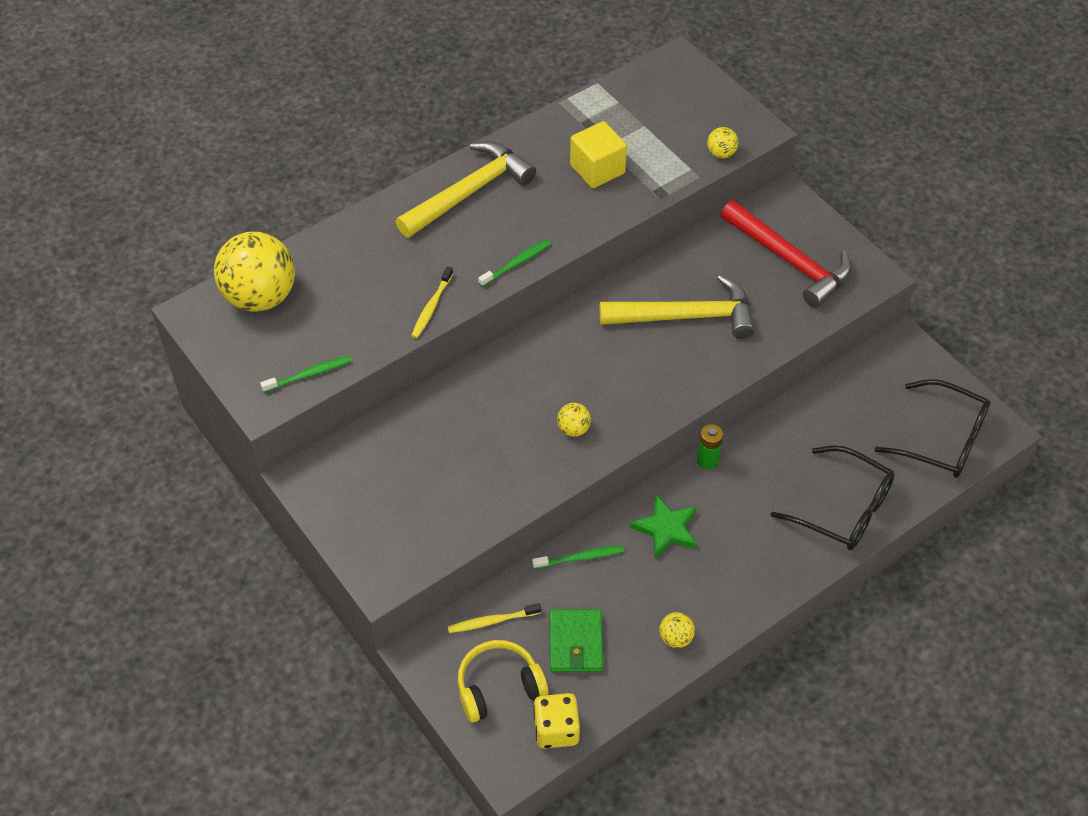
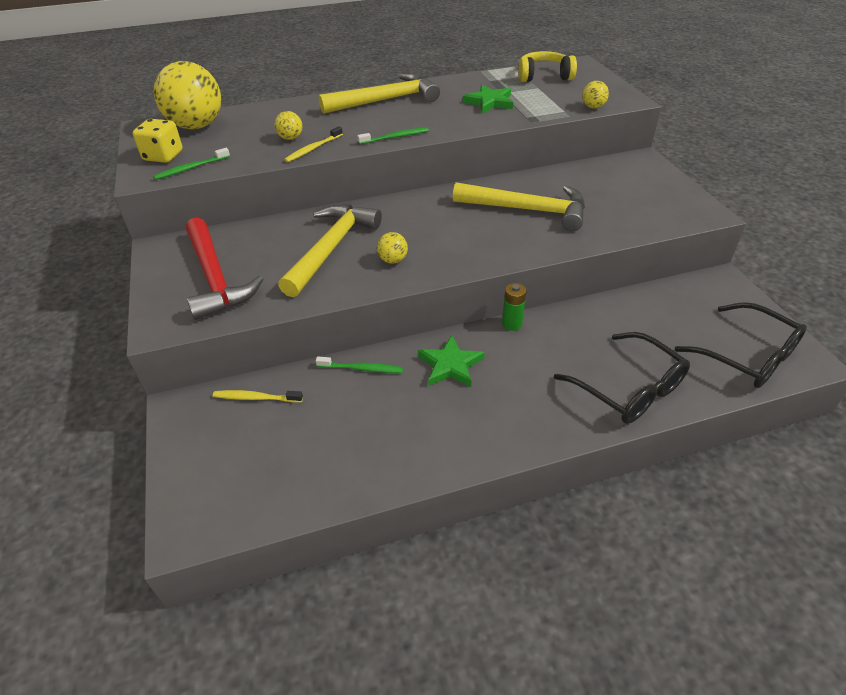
camera: 20 degrees right, 10 degrees down
(309, 374) = (191, 168): green toothbrush -> green toothbrush turned 150 degrees clockwise
(498, 429) = (331, 248): none -> yellow hammer
(499, 687) = (226, 453): yellow headphones -> yellow headphones (544, 76)
(556, 730) = (253, 508): yellow dice -> yellow dice (163, 156)
(575, 643) = (318, 435): green wallet -> none
(597, 169) = (489, 102): yellow cube -> green star
(675, 638) = (415, 457): yellow ball -> yellow ball (290, 138)
(789, 261) = (632, 193): red hammer -> red hammer (215, 278)

